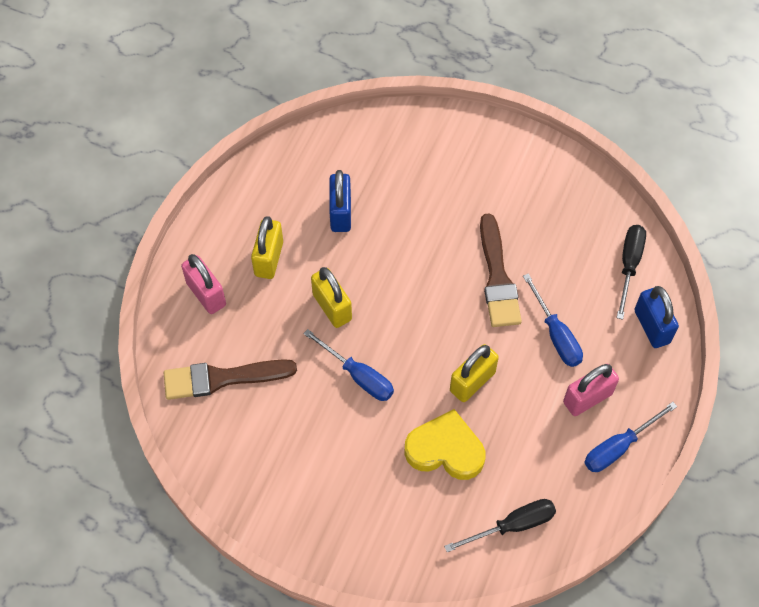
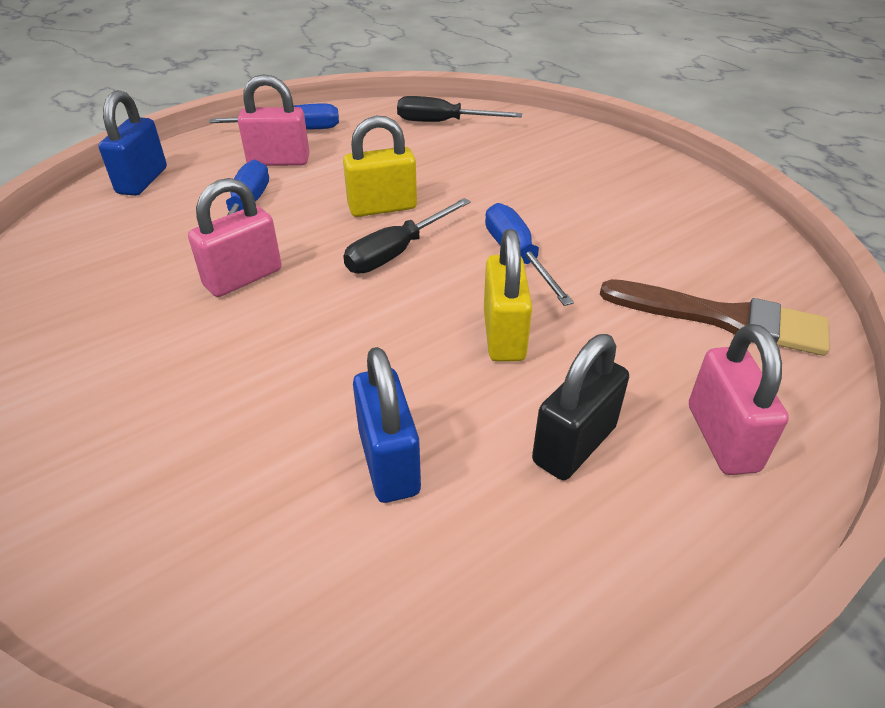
camera: 150 degrees left, 20 degrees down
(269, 259) = (574, 444): yellow padlock -> black padlock
(340, 213) = (389, 462): blue padlock -> blue padlock turned 45 degrees counterclockwise
(445, 450) = (462, 176): yellow heart -> none
(497, 278) = (243, 278): brown brush -> pink padlock
(629, 265) = (81, 230): black screwdriver -> black screwdriver (397, 252)

